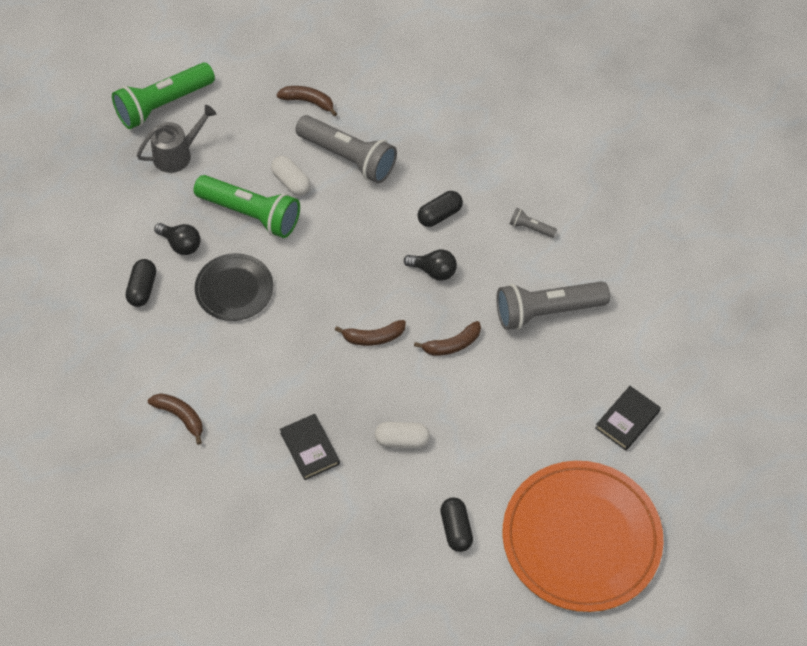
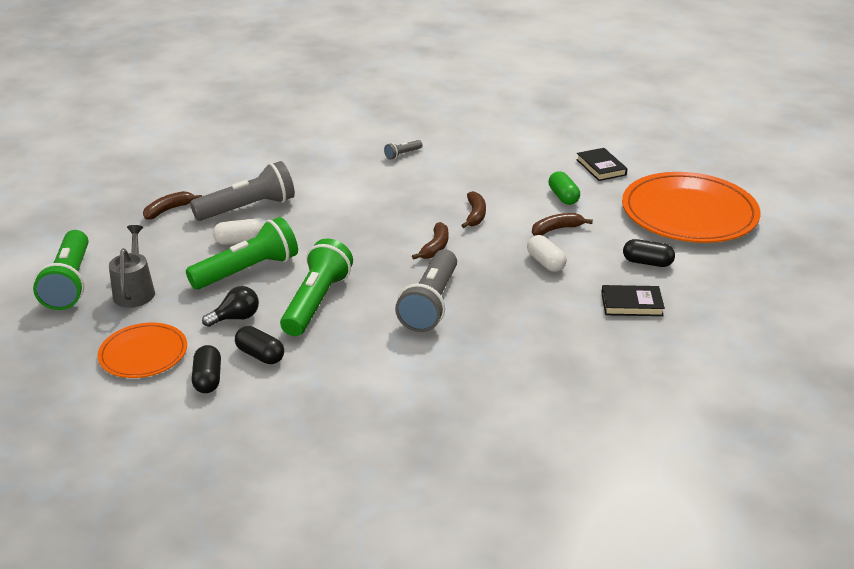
camera: 60 degrees left, 25 degrees down
(103, 211) = (143, 353): none -> orange plate
(180, 416) = (425, 373): brown banana -> brown banana (556, 229)
(234, 289) = (316, 302): black plate -> green flashlight
(310, 448) = (518, 310): black book -> black book (631, 304)
(402, 440) = (545, 263): white capsule -> white capsule turned 60 degrees counterclockwise
(433, 271) = (399, 203): black light bulb -> none
(439, 215) = (350, 186): black capsule -> black capsule (208, 379)
(538, 408) = (563, 197): none -> green capsule
(546, 311) = (481, 169): grey flashlight -> grey flashlight (430, 304)

